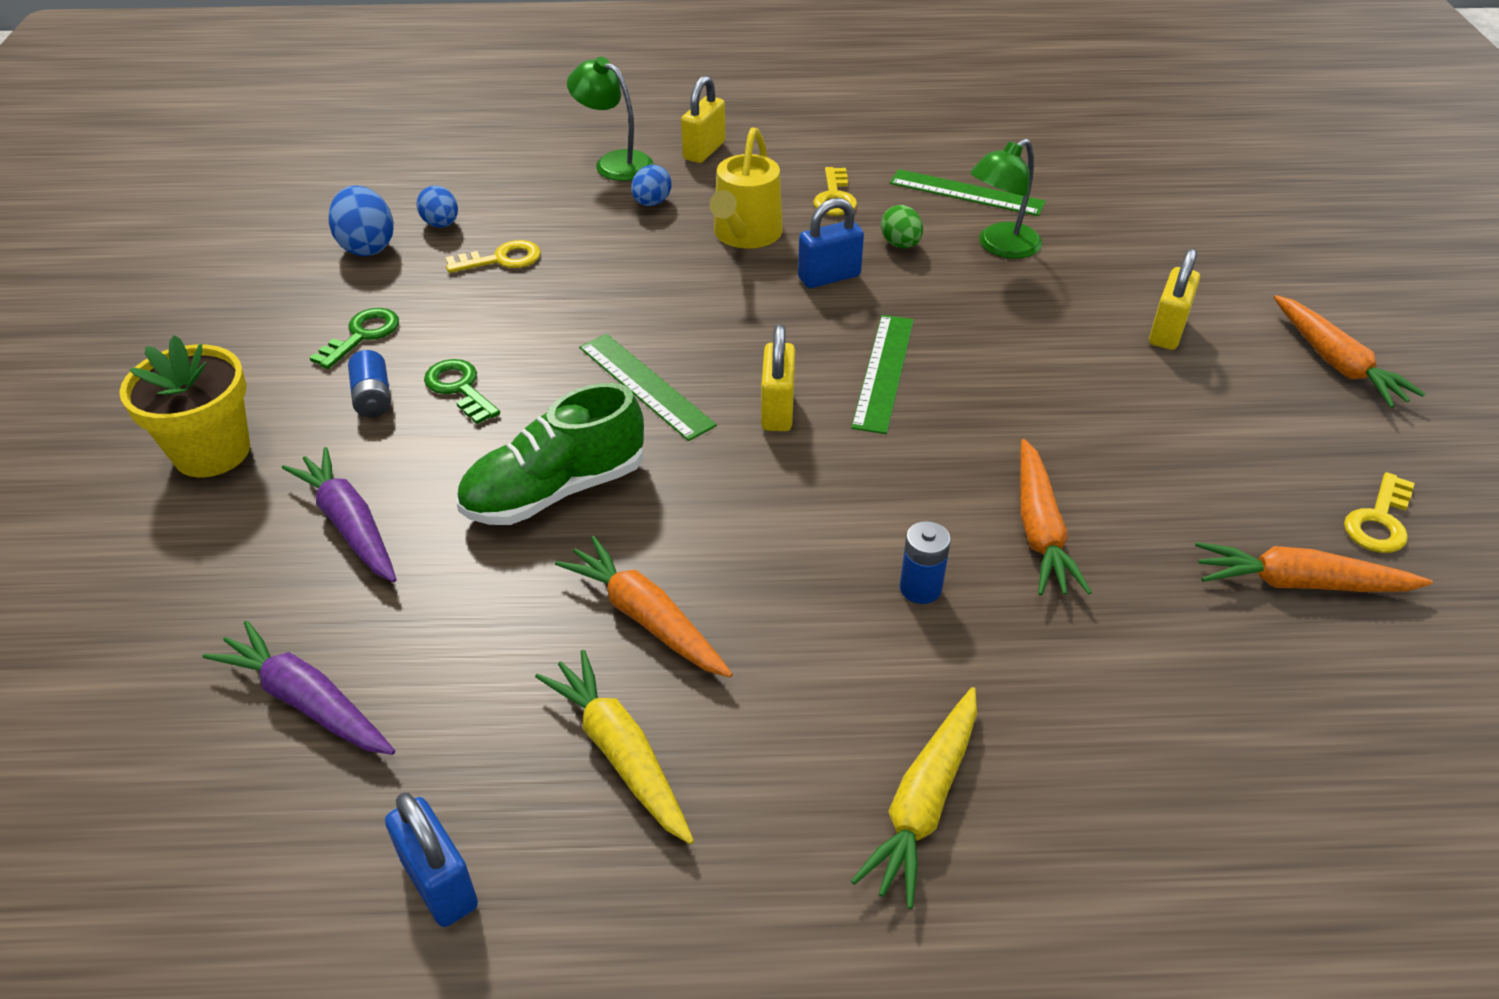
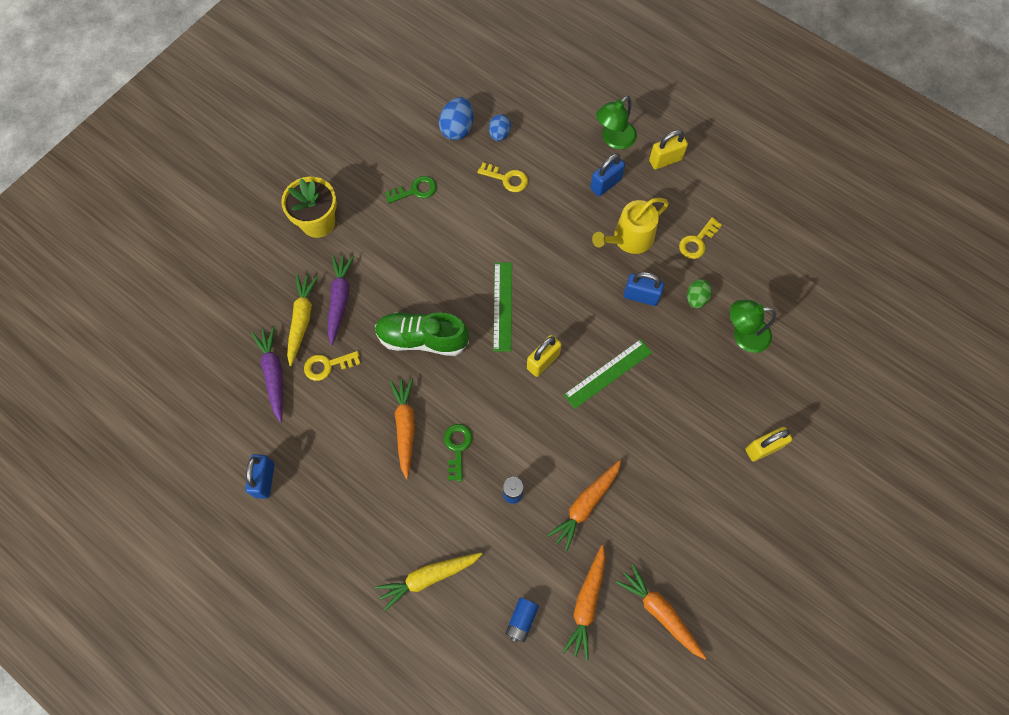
camera: 40 degrees right, 25 degrees up
(373, 397) = (394, 233): blue battery -> blue battery (521, 620)
(459, 388) = (429, 252): green key -> green key (457, 448)
(614, 162) = (614, 140): green lamp -> green lamp turned 120 degrees counterclockwise
(620, 753) = (351, 477): yellow carrot -> yellow carrot (302, 320)
(651, 203) = (605, 184): blue egg -> blue padlock
(966, 193) = (767, 285): green ruler -> none
(1336, 362) = (822, 527): orange carrot -> orange carrot (586, 603)
(1379, 521) = (731, 615): yellow key -> yellow key (327, 366)

